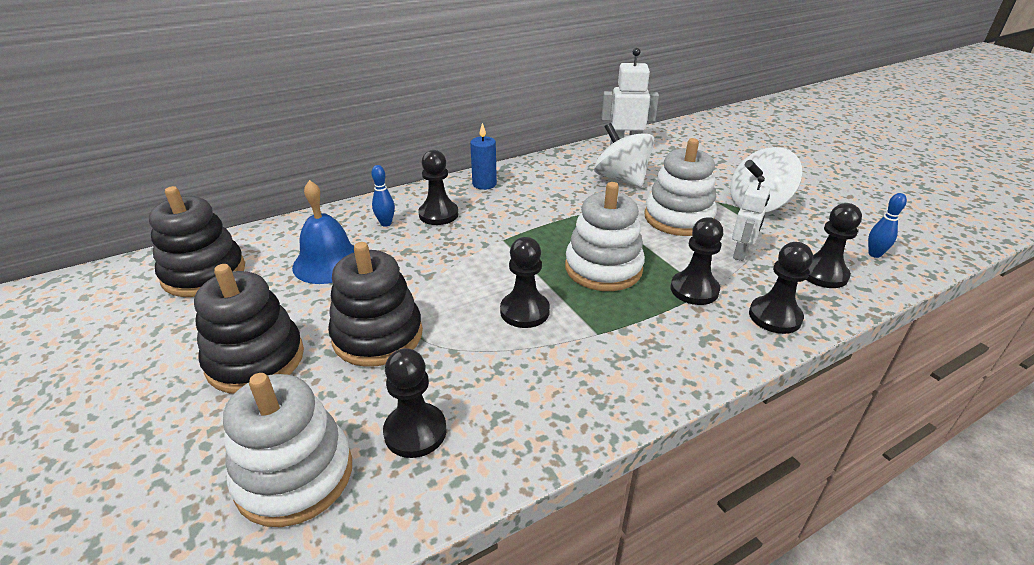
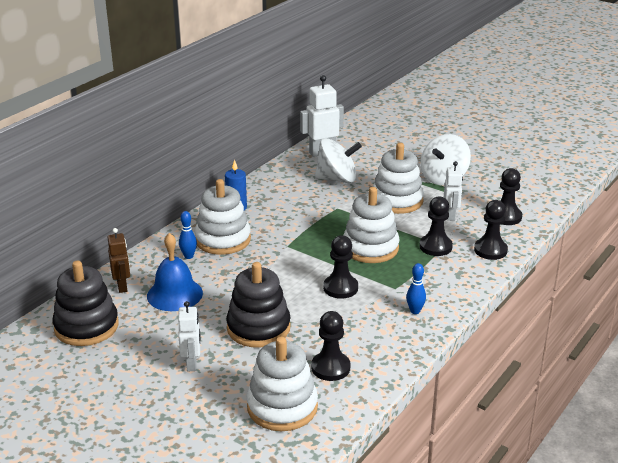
camera: 25 degrees left, 5 degrees down
(255, 360) = (192, 364): black stacking toy -> white robot
(287, 238) = (122, 286): none -> brown robot
(438, 214) = (223, 240): black pawn -> white stacking toy
(621, 179) = (337, 179): white spinning top -> white spinning top turned 150 degrees clockwise
(874, 254) = (530, 196): blue bowling pin -> blue bowling pin (415, 311)

